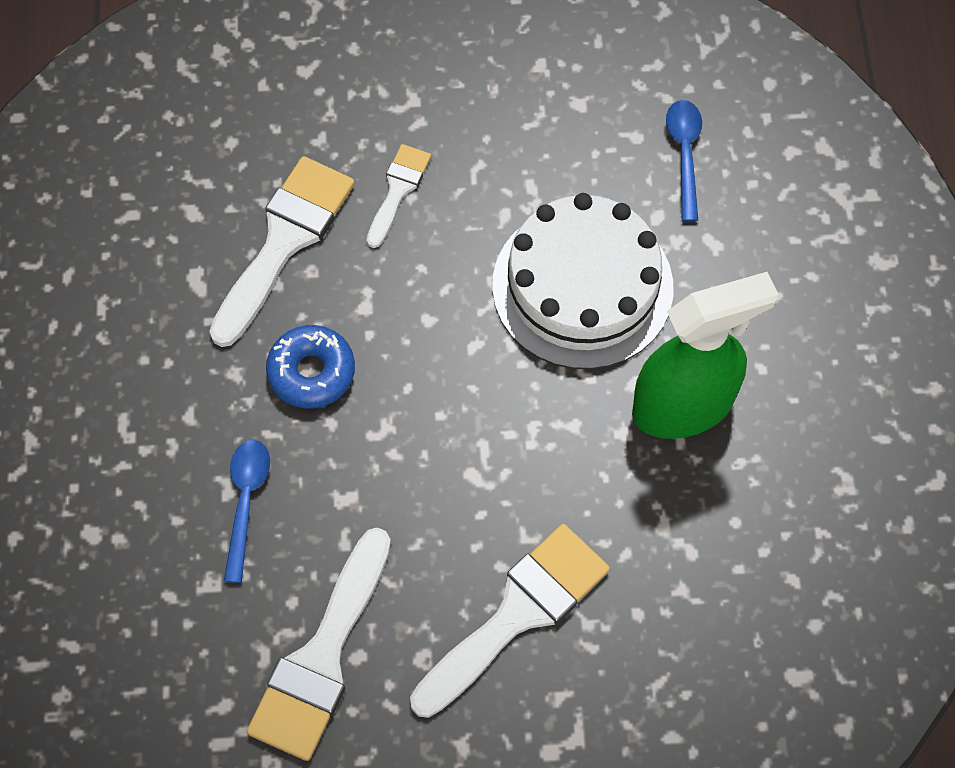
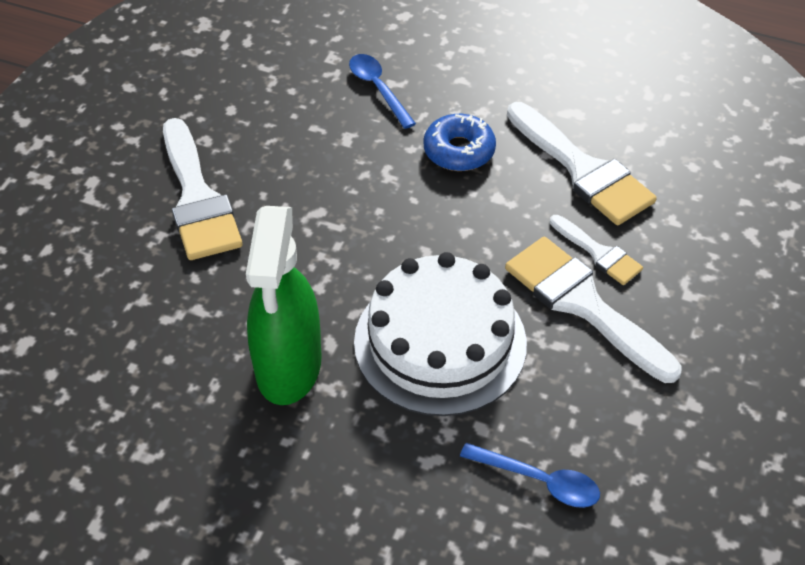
camera: 115 degrees right, 15 degrees down
(246, 502) = (378, 89): blue spoon -> blue spoon turned 150 degrees counterclockwise
(322, 657) = (244, 92): white brush -> white brush (583, 304)

